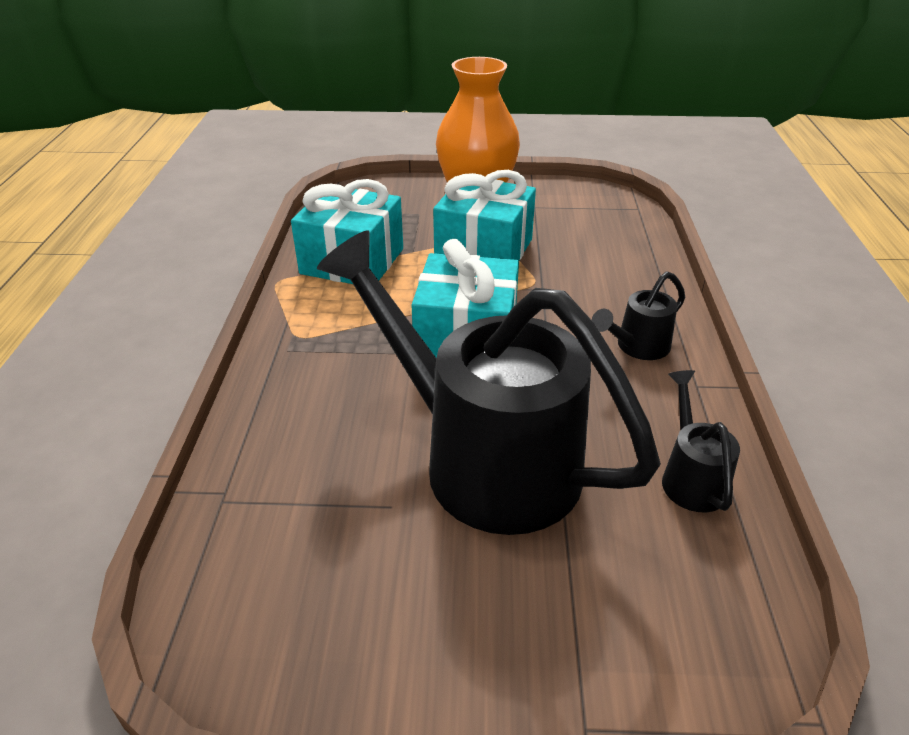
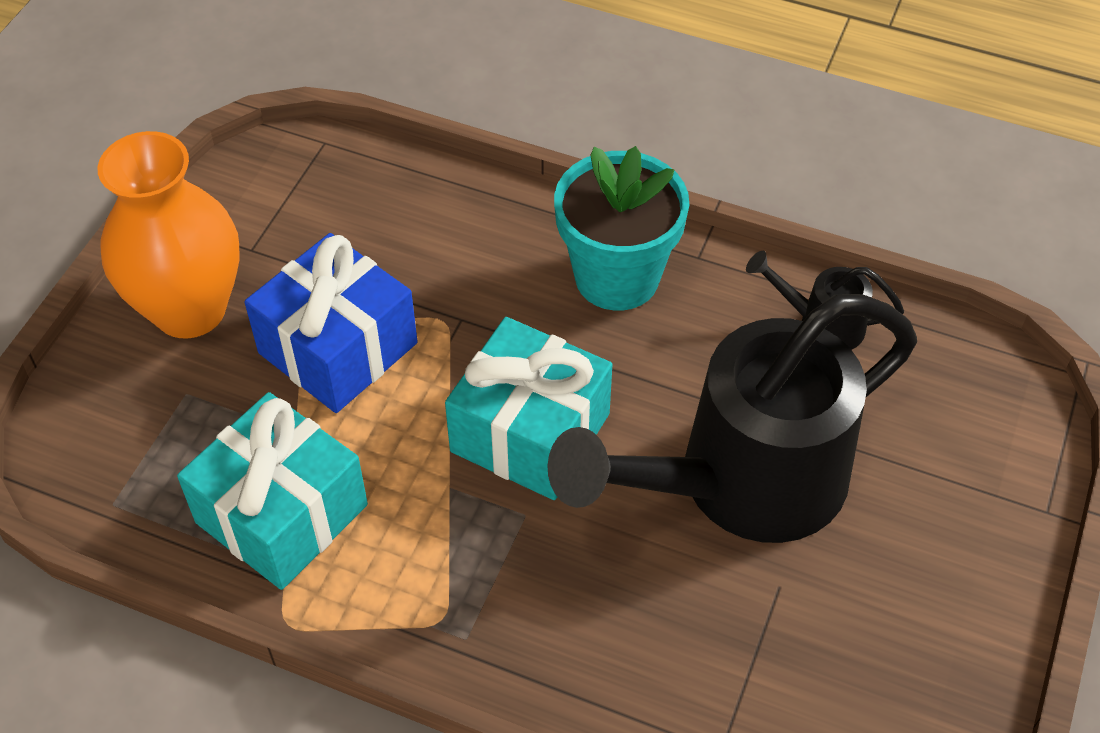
camera: 70 degrees left, 15 degrees up
(484, 250) = (338, 348): turquoise gift -> blue gift
(637, 347) = (617, 277): black watering can -> turquoise flower pot

